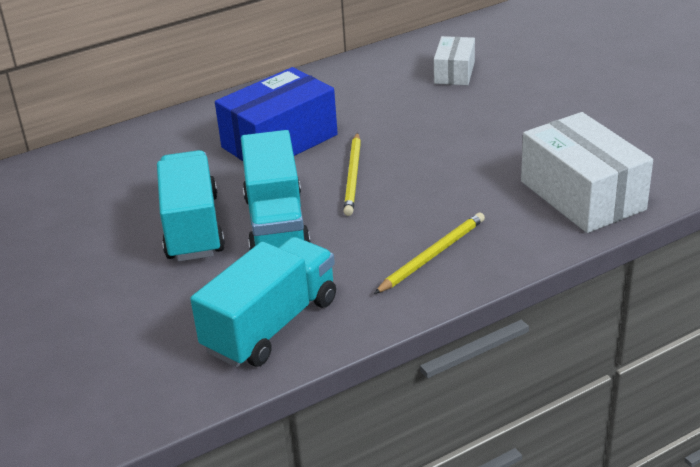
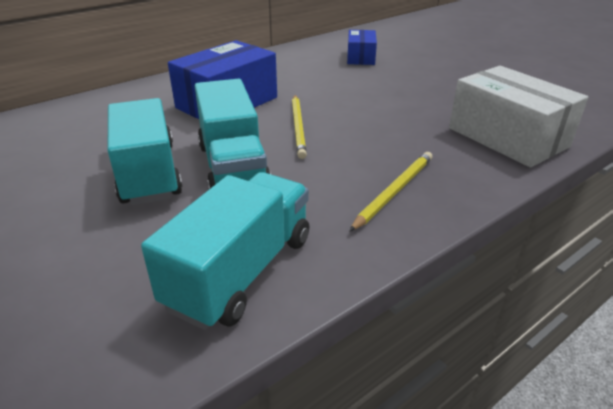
camera: 10 degrees left, 0 degrees up
(454, 73) = (360, 57): white box -> blue box

